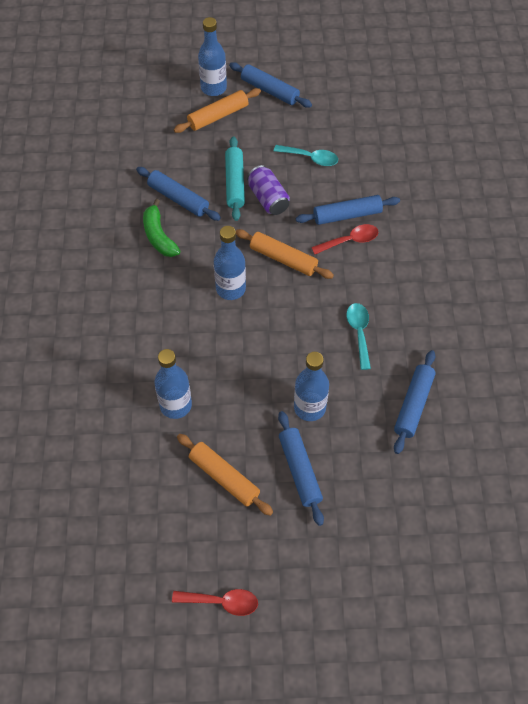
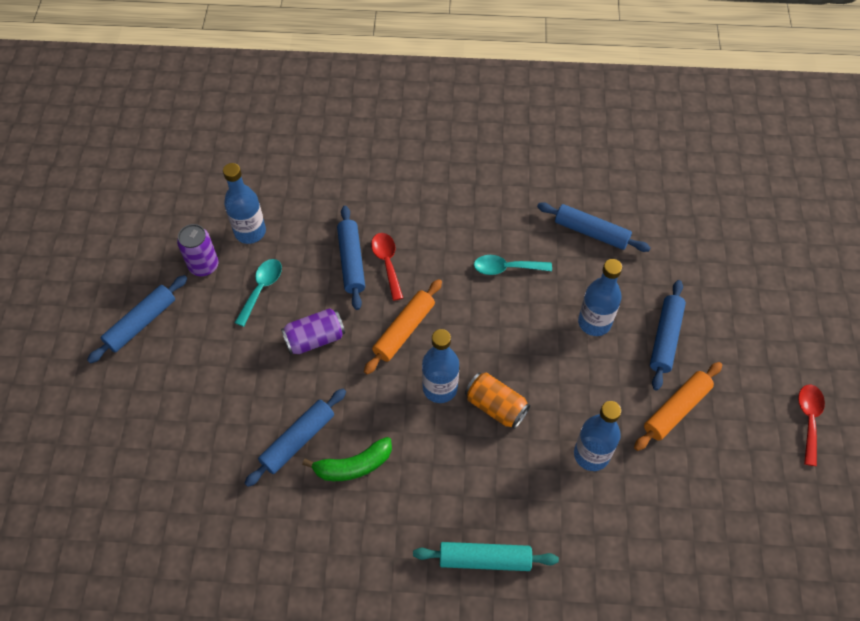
camera: 85 degrees left, 0 degrees up
(213, 88) = (118, 388): blue bottle -> blue bottle (250, 232)
(217, 330) = (496, 406): none -> orange can
(218, 116) = (169, 386): orange rolling pin -> none
(235, 183) = (284, 373): turquoise rolling pin -> turquoise rolling pin (484, 559)
(299, 470) = (665, 338): blue rolling pin -> blue rolling pin turned 60 degrees counterclockwise
(327, 119) = (204, 266): none -> purple can

